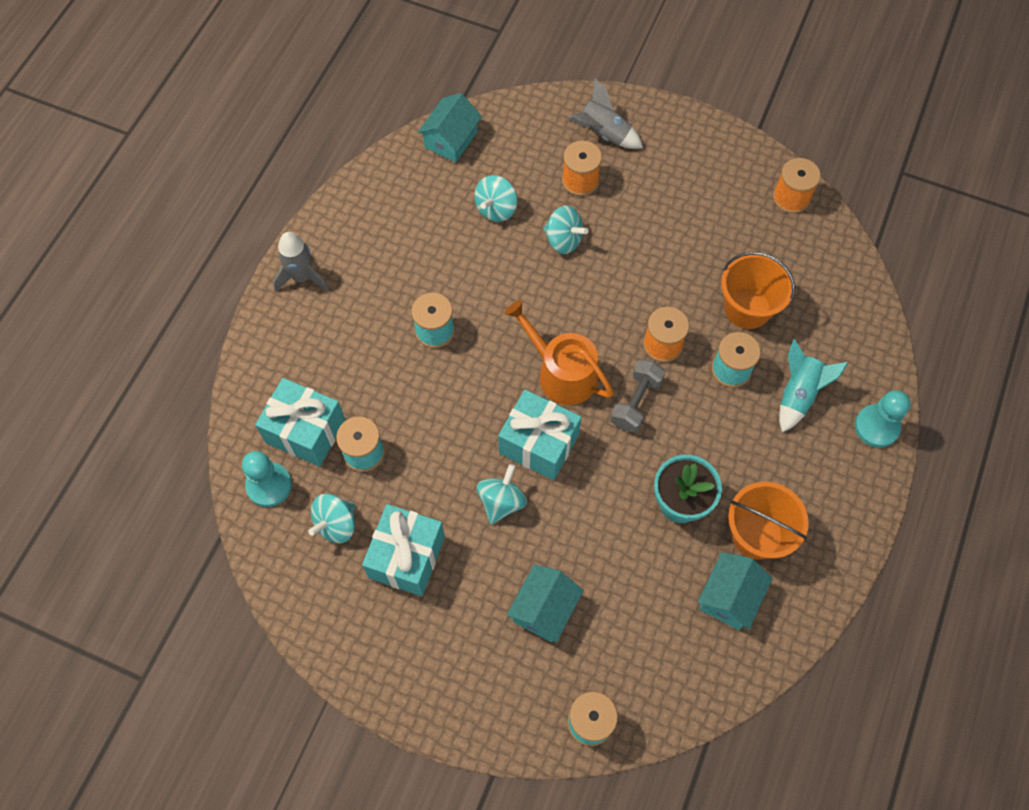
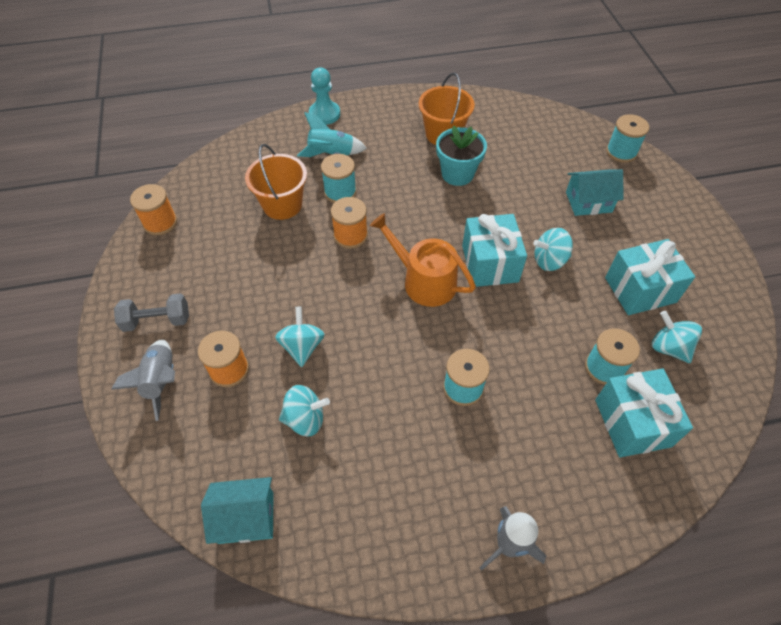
camera: 125 degrees left, 10 degrees down
(269, 485) = (696, 416): turquoise pawn -> none
(336, 524) = (668, 347): turquoise spinning top -> turquoise spinning top turned 135 degrees counterclockwise
(561, 373) = (424, 281): orange watering can -> orange watering can turned 120 degrees clockwise
(635, 402) = (409, 228): grey dumbbell -> grey dumbbell (157, 321)
(729, 597) = (492, 130): turquoise house -> none

